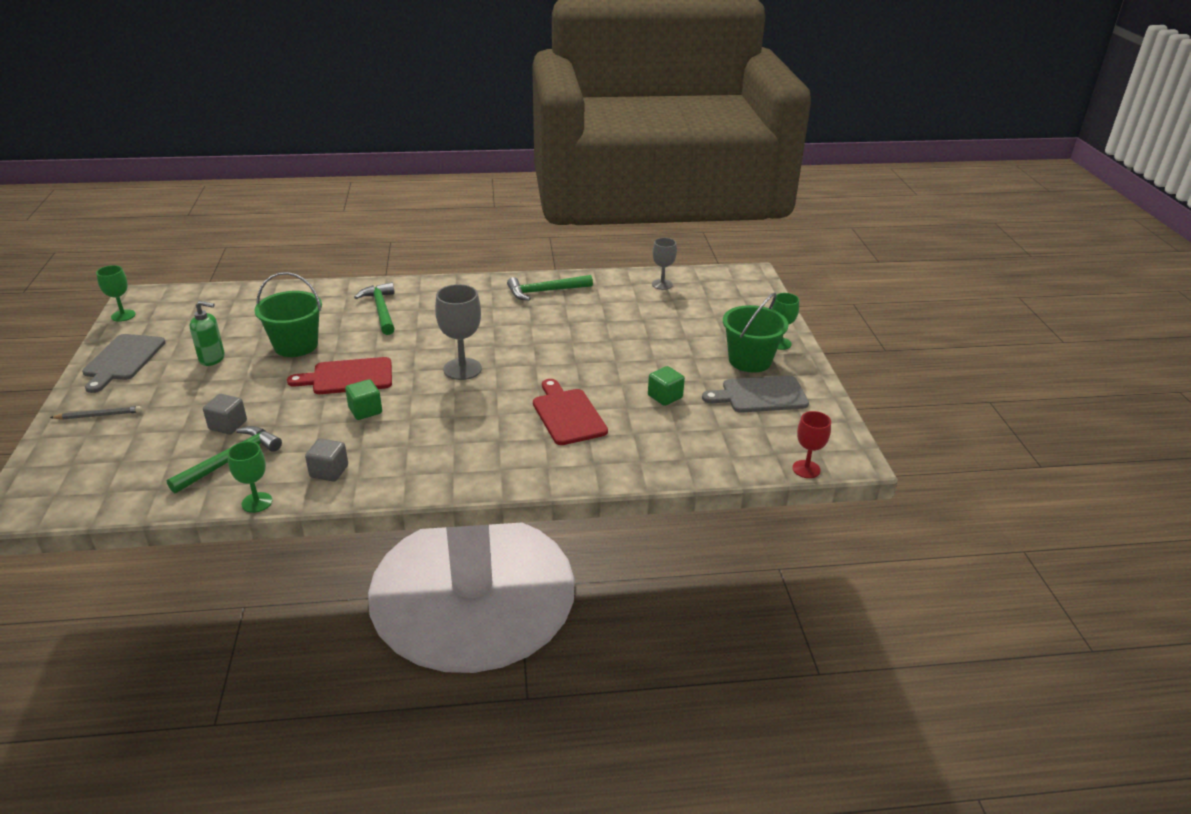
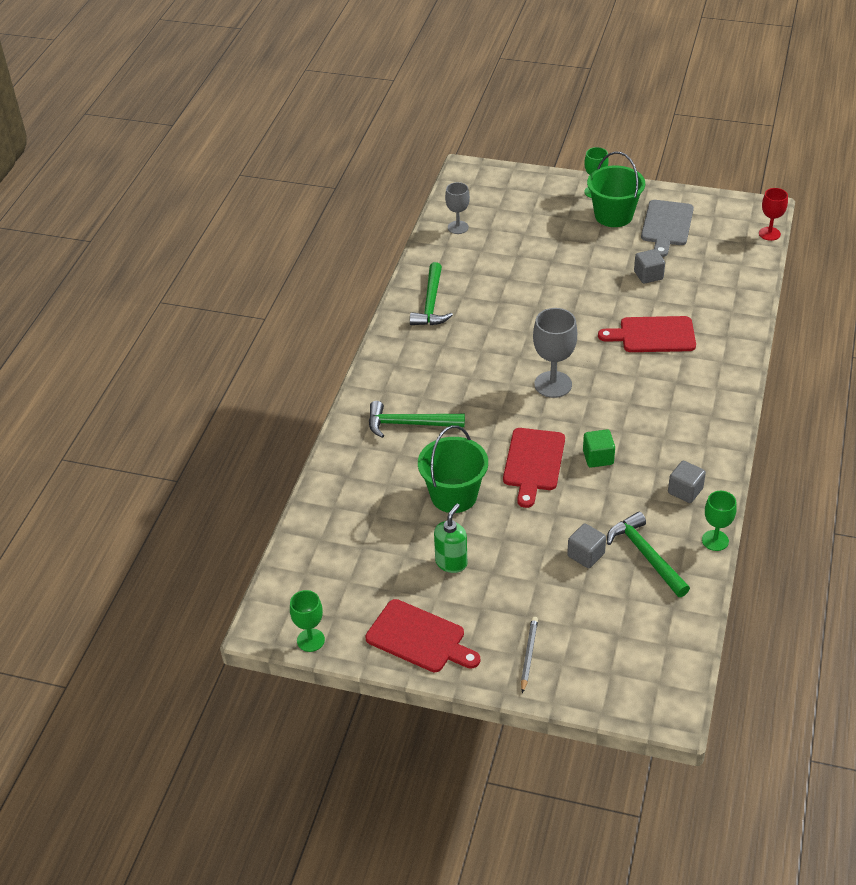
camera: 65 degrees left, 10 degrees up
(123, 360) = (419, 638): grey cutting board -> red cutting board
(665, 396) = (648, 275): green cube -> grey cube

